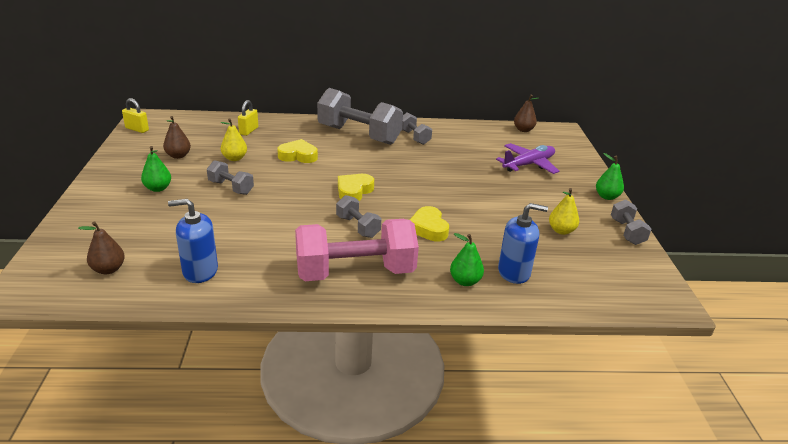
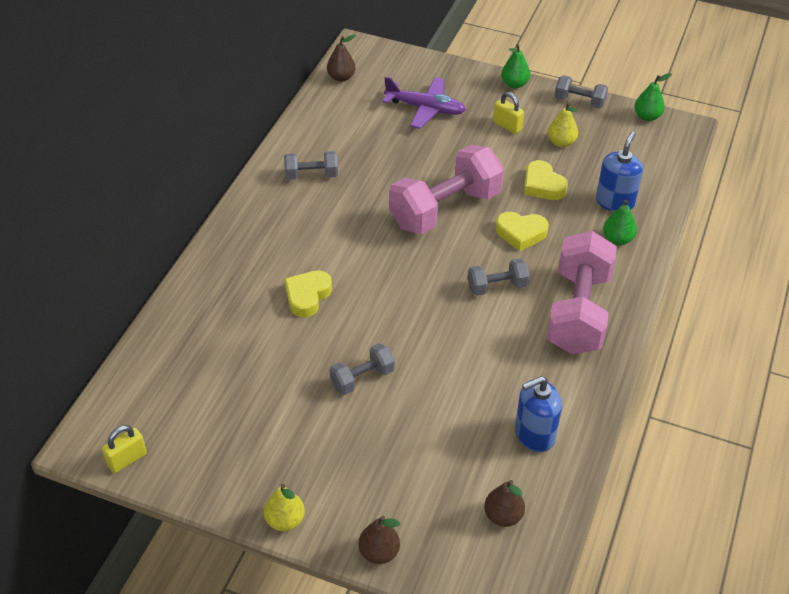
camera: 65 degrees left, 15 degrees up
(158, 188) = (331, 452): green pear -> green pear (647, 116)
(178, 156) = (245, 420): brown pear -> brown pear (379, 552)
(200, 271) = (534, 434): blue soap dispenser -> blue soap dispenser turned 45 degrees clockwise
(234, 158) = (283, 361): yellow pear -> yellow pear (285, 520)
(248, 131) = (204, 330): yellow padlock -> yellow padlock (507, 126)
(354, 191) = (420, 268): yellow heart -> yellow heart (542, 185)
(359, 135) = (278, 223): grey dumbbell -> none
(426, 190) = (445, 209): none -> pink dumbbell
(529, 164) = (425, 109): purple plane -> purple plane turned 120 degrees clockwise

